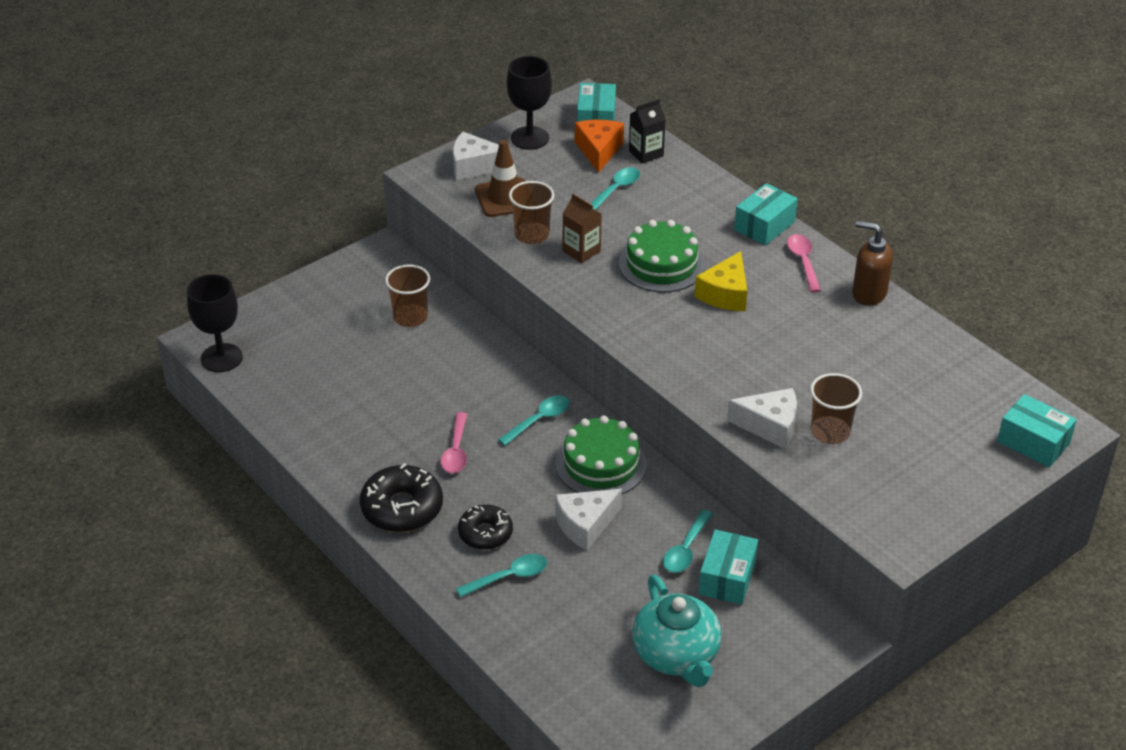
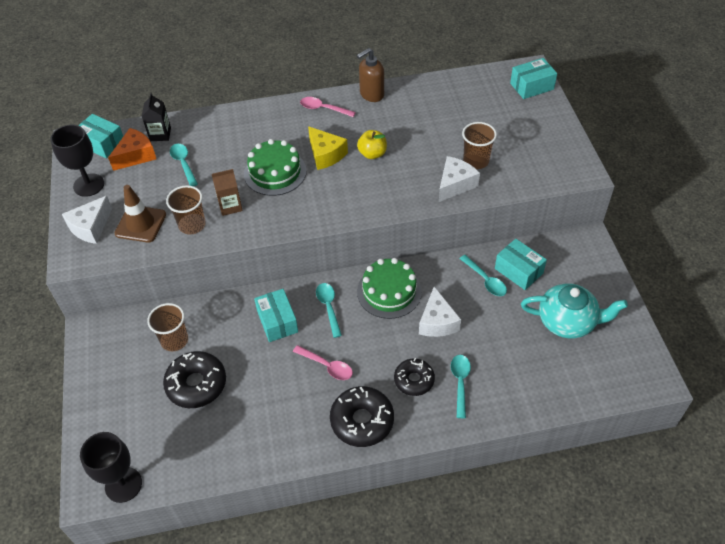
camera: 60 degrees left, 10 degrees up
(366, 358) = (196, 384): none -> black donut
(598, 151) = (136, 156): orange cheese -> orange cheese turned 105 degrees clockwise
(761, 333) = (372, 154): none -> yellow apple
(764, 226) = (277, 111): turquoise box -> turquoise box (277, 321)

